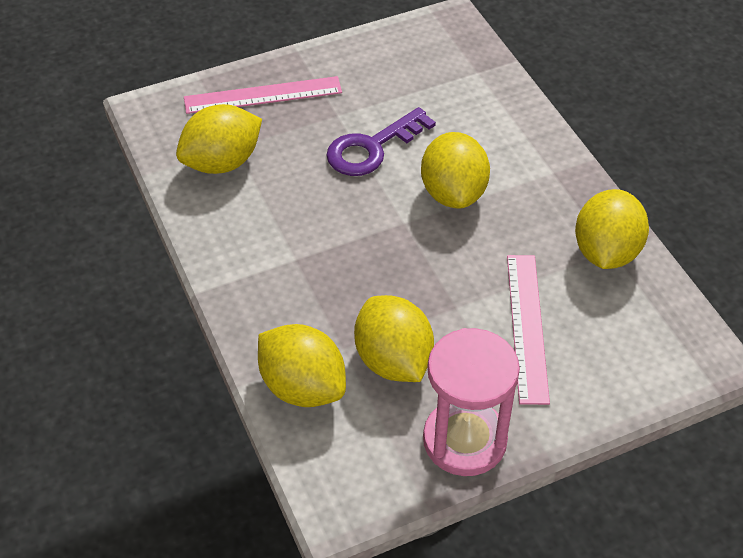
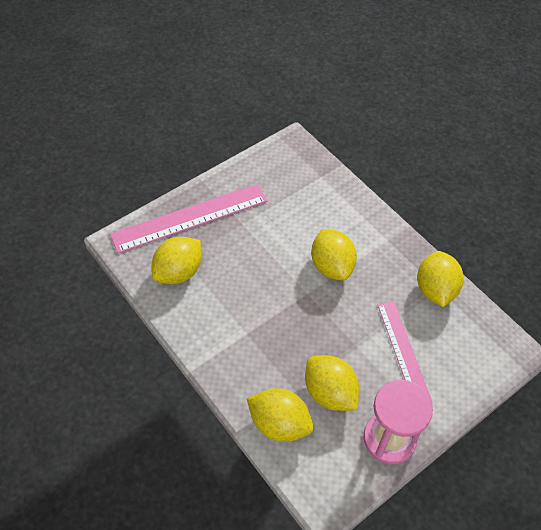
camera: 15 degrees left, 5 degrees up
(263, 95) = (190, 217): pink ruler -> pink ruler, size x1.54
(372, 148) = (271, 243): purple key -> none

